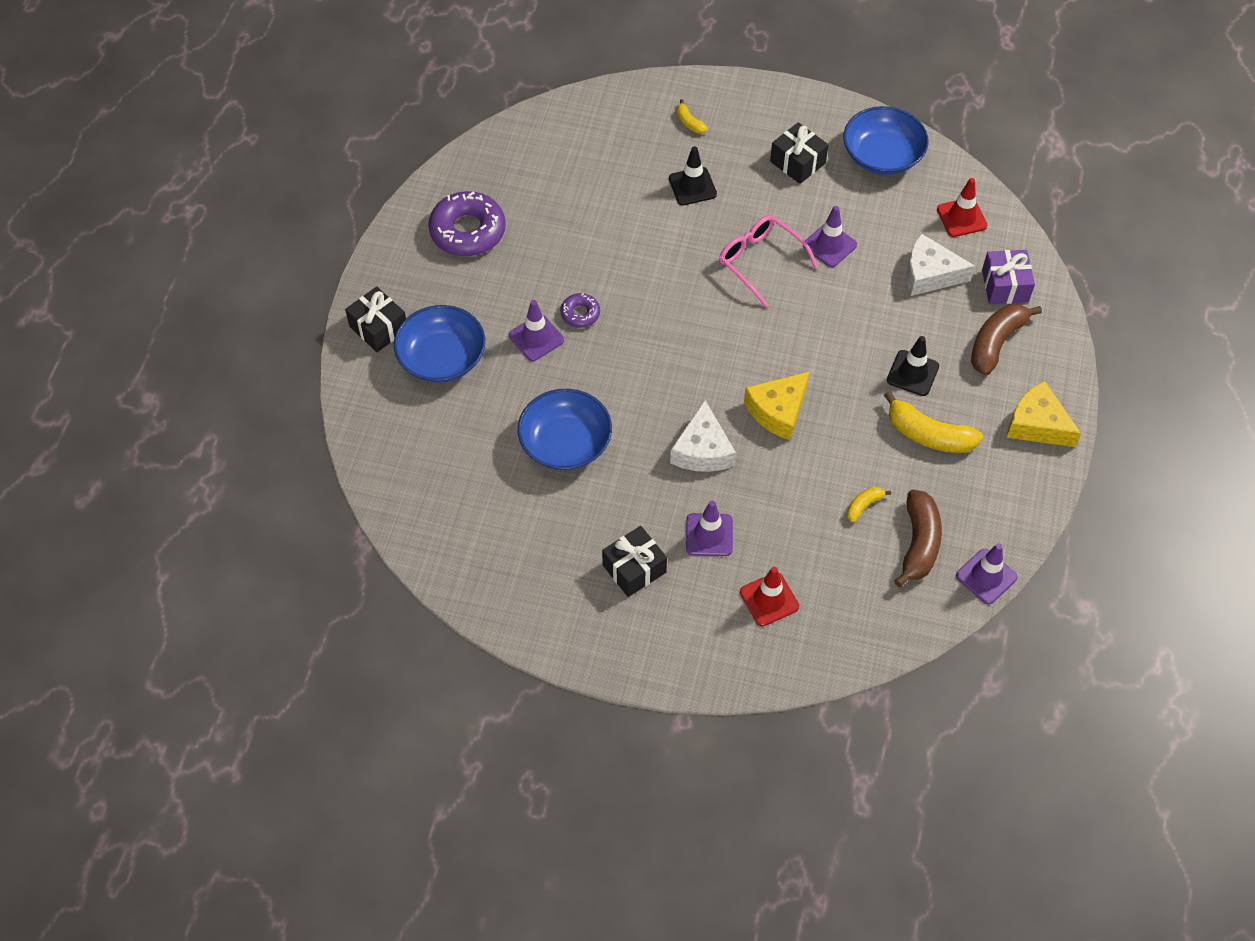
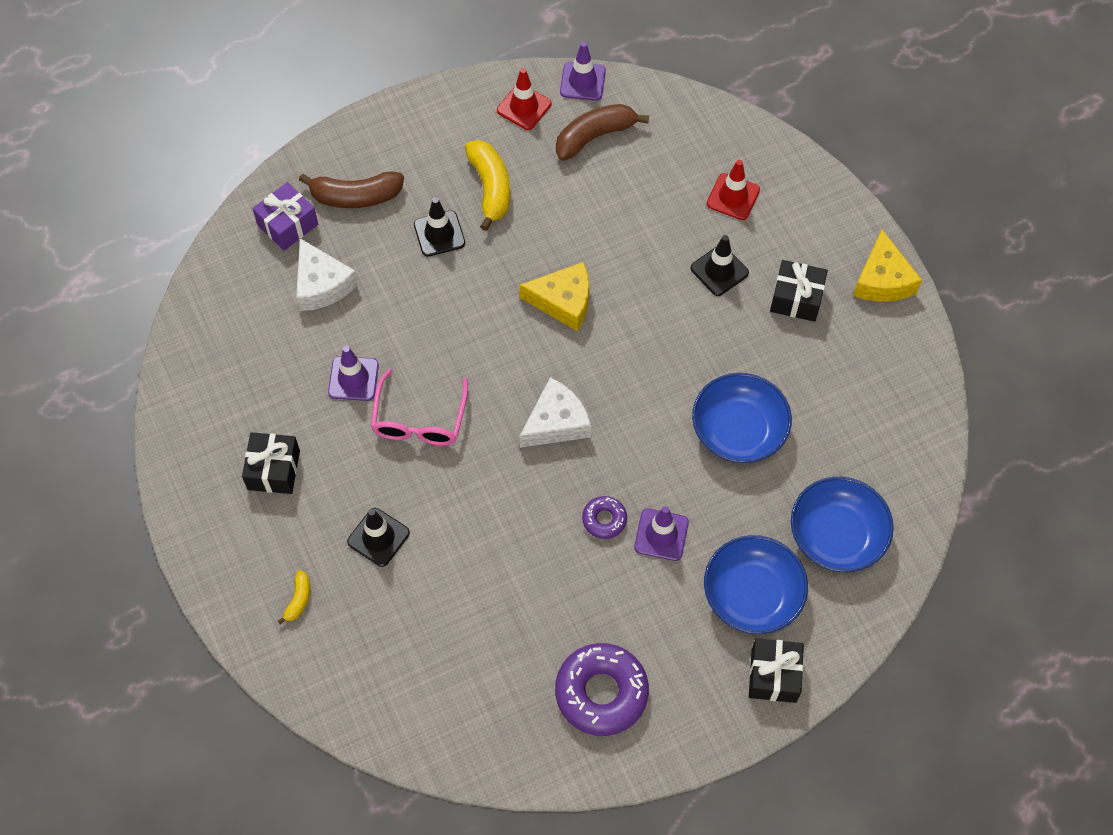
camera: 130 degrees left, 5 degrees up
(702, 450) = (650, 328): white cheese -> white cheese (556, 422)
(709, 535) = (719, 270): purple traffic cone -> black traffic cone
(863, 505) = (595, 189): yellow banana -> none
(882, 155) = (207, 406): blue bowl -> blue bowl (837, 535)
(961, 217) = (234, 300): red traffic cone -> red traffic cone (524, 107)
(1037, 424) = (415, 126): yellow cheese -> yellow cheese (882, 280)

